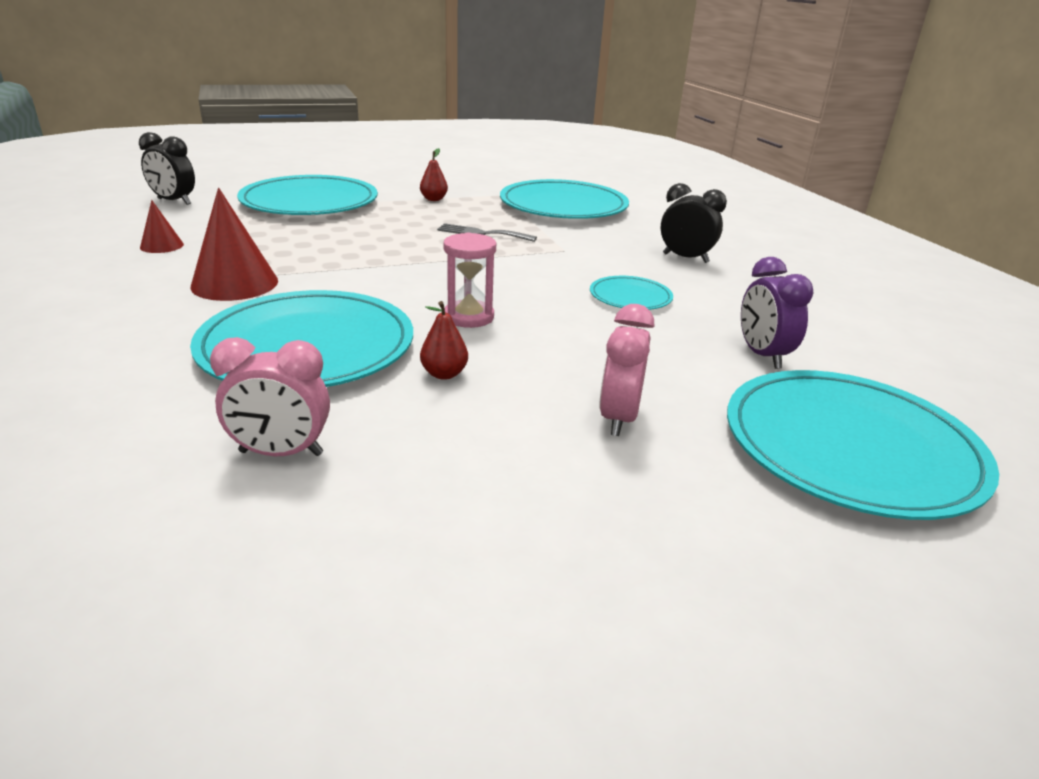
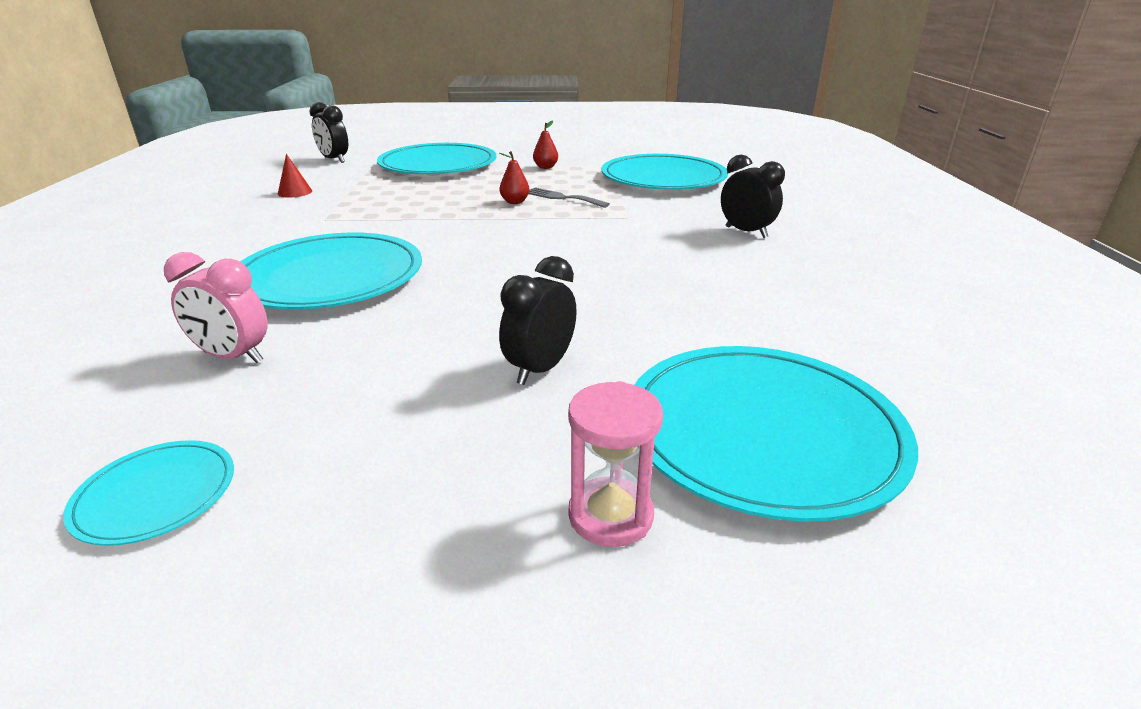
camera: 20 degrees right, 0 degrees up
(235, 283) = (321, 224): red cone -> none
(444, 374) = (419, 311): red pear -> red pear (515, 202)
(469, 317) = (485, 267): pink hourglass -> pink hourglass (610, 515)
(618, 418) = (540, 369): pink clock -> black clock
(630, 297) = (654, 263): turquoise plate -> turquoise plate (156, 495)
(762, 355) = (745, 330): purple clock -> none

